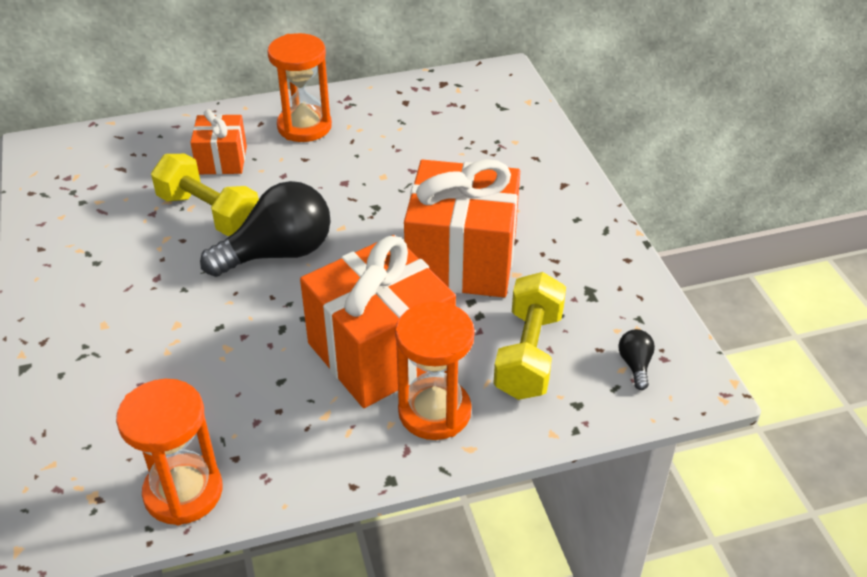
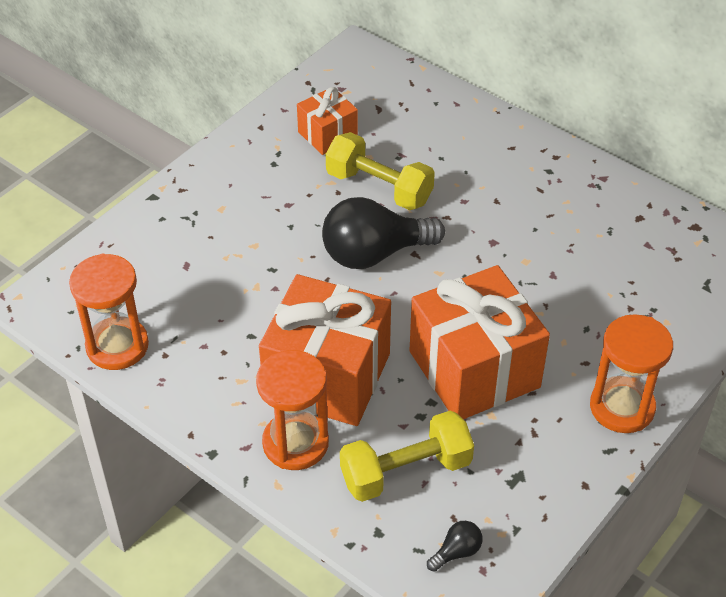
camera: 55 degrees right, 5 degrees up
(209, 213) = (379, 188): yellow dumbbell -> yellow dumbbell turned 60 degrees counterclockwise
(222, 160) = (444, 155): orange gift -> orange gift (327, 134)
(278, 253) = (374, 254): black light bulb -> black light bulb turned 135 degrees clockwise
(304, 126) = (536, 175): orange hourglass -> orange hourglass (622, 407)

